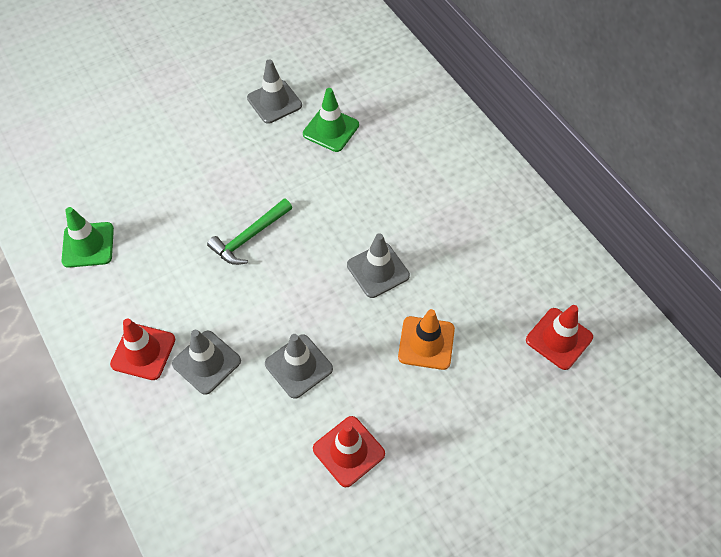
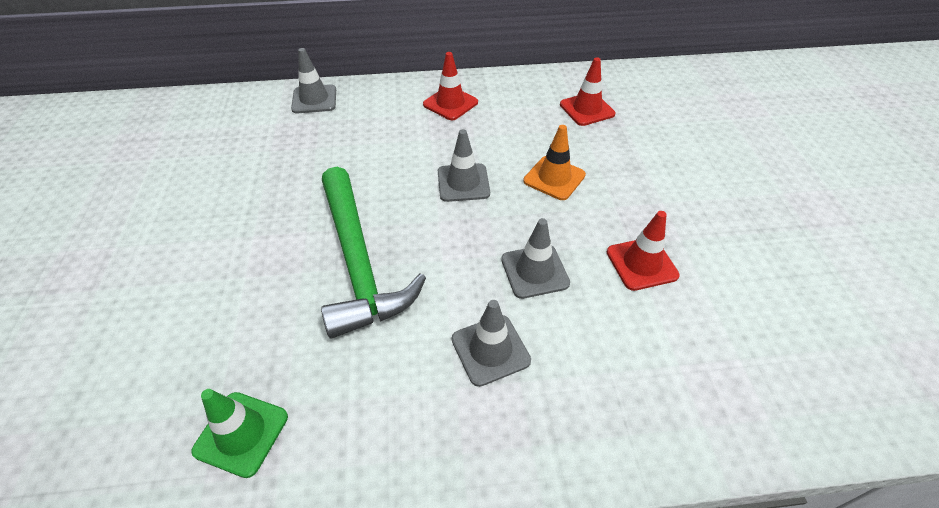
camera: 65 degrees left, 10 degrees down
(143, 352) = (442, 413): red traffic cone -> red traffic cone (450, 103)
(249, 237) = (358, 262): green hammer -> green hammer, size x1.91
(274, 102) = (210, 190): grey traffic cone -> grey traffic cone (314, 99)
(331, 129) = (284, 162): green traffic cone -> none

